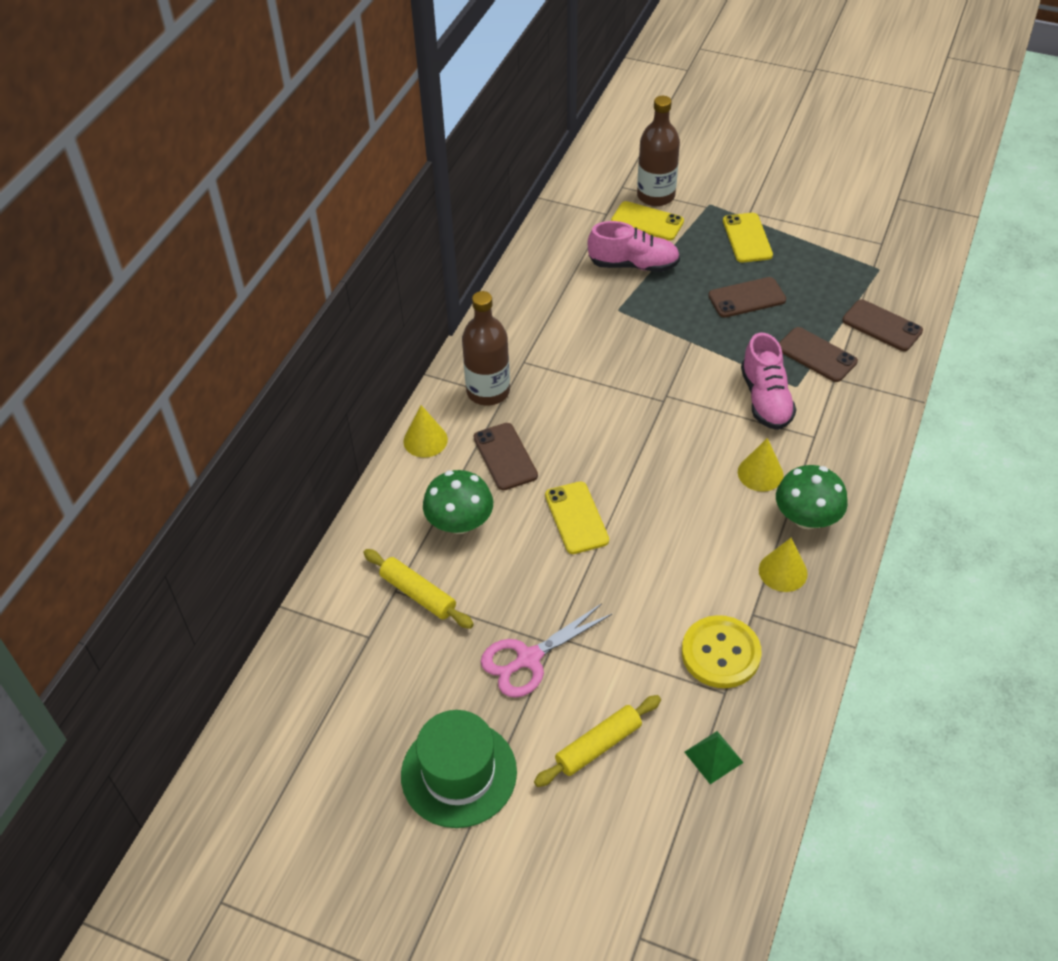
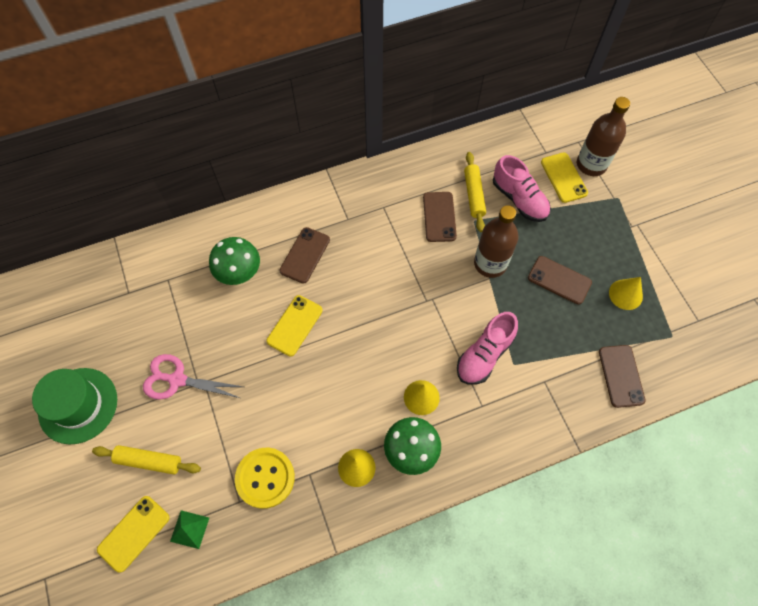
camera: 45 degrees right, 15 degrees up
(418, 594) = (174, 292): yellow rolling pin -> yellow rolling pin (473, 195)
(425, 440) = (280, 208): yellow cone -> yellow cone (625, 294)
(488, 391) = (343, 208): brown bottle -> brown bottle (490, 263)
(747, 238) = (612, 240): yellow phone -> yellow phone (134, 533)
(816, 355) = (553, 356): brown phone -> brown phone (439, 217)

